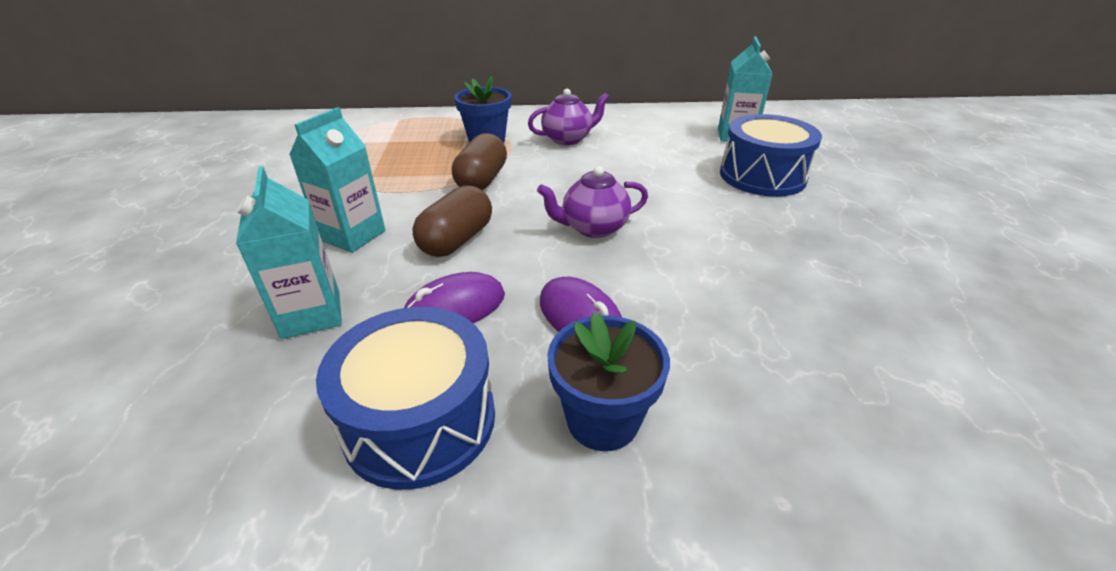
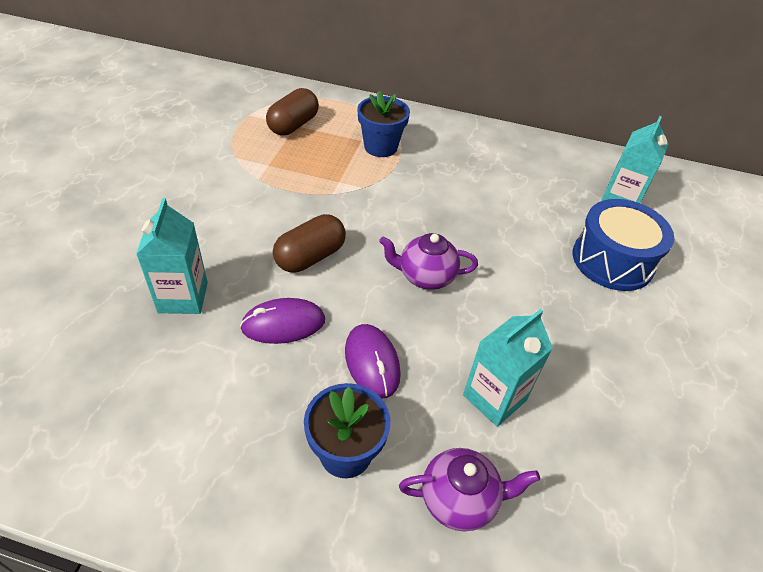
camera: 15 degrees right, 10 degrees up
(352, 235) = (234, 228): turquoise carton -> turquoise carton (494, 398)
(420, 420) = (226, 410): blue drum -> none
(482, 180) = (356, 195): brown capsule -> brown capsule (293, 125)
(568, 139) = (454, 163): purple teapot -> purple teapot (459, 499)

